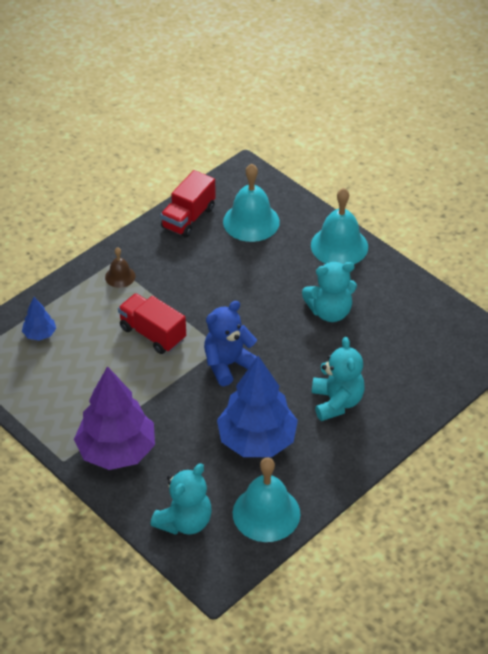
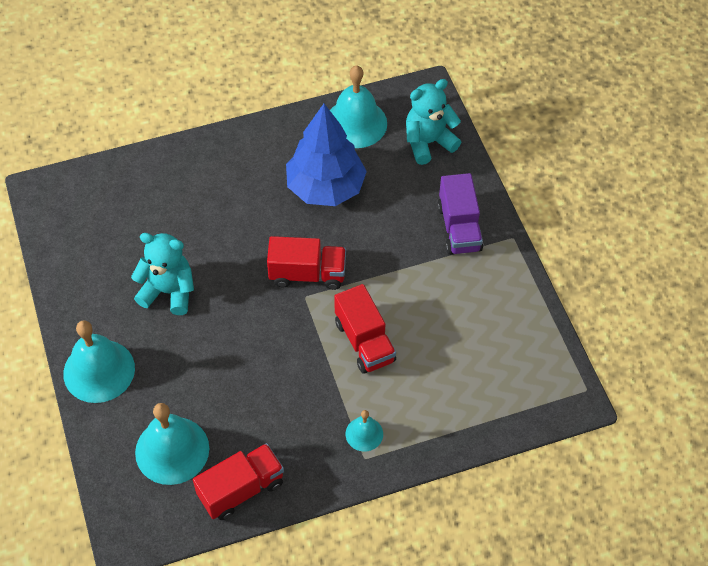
camera: 155 degrees left, 10 degrees up
(40, 334) = (485, 391): blue tree -> none
(116, 451) = (459, 228): purple tree -> purple truck
(120, 276) = (364, 434): brown bell -> turquoise bell
(228, 364) = (307, 274): blue teddy bear -> red truck
(336, 402) = (230, 194): turquoise teddy bear -> none

